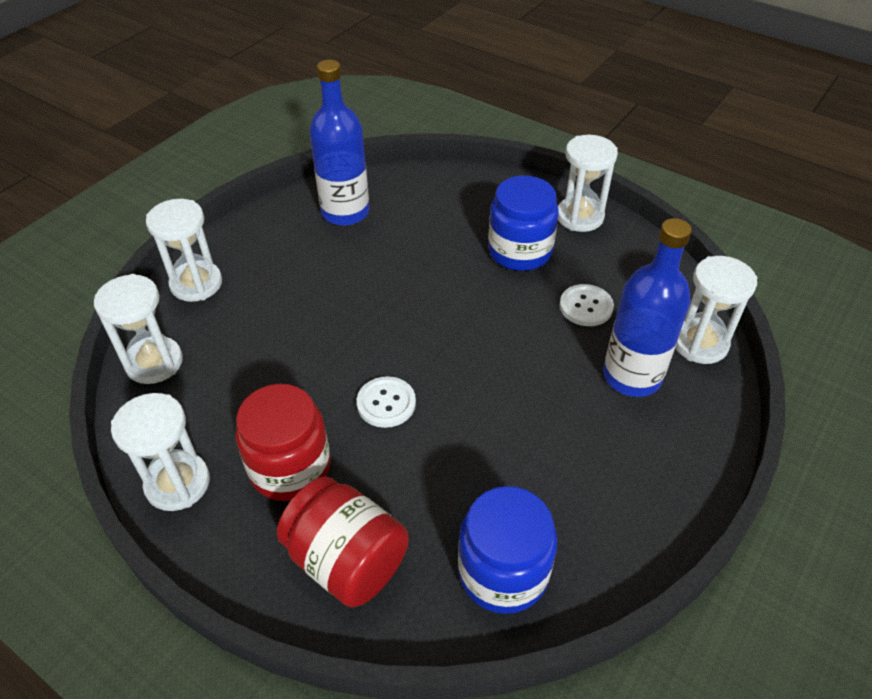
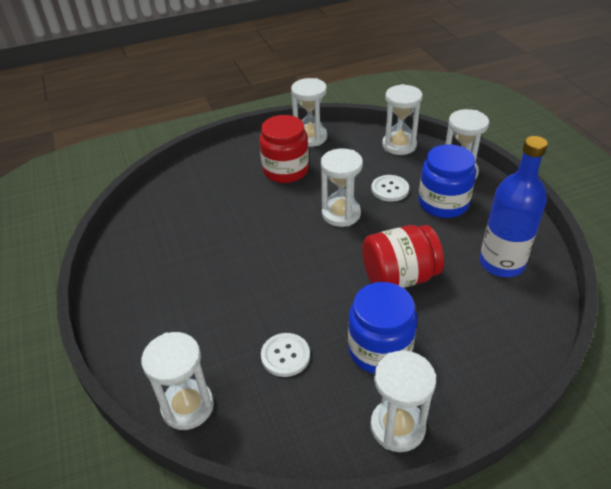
camera: 125 degrees right, 5 degrees down
(347, 560) = (219, 172): red jar -> red jar (399, 277)
(351, 358) = (341, 214): none -> white hourglass
(386, 403) = (294, 215): white button -> white button (390, 189)
(503, 572) = (158, 215): blue jar -> blue jar (443, 203)
(632, 376) = (203, 340): blue bottle -> none

